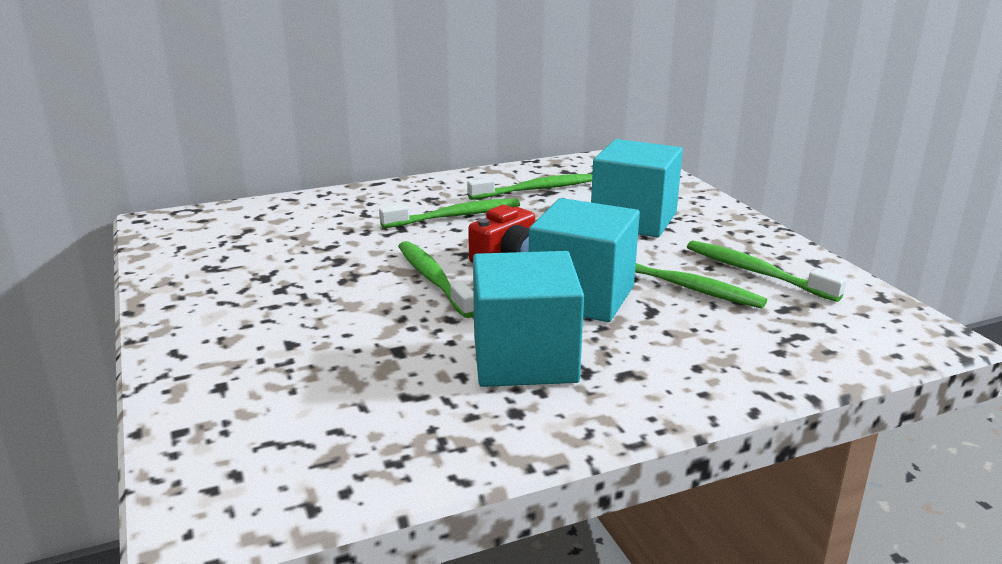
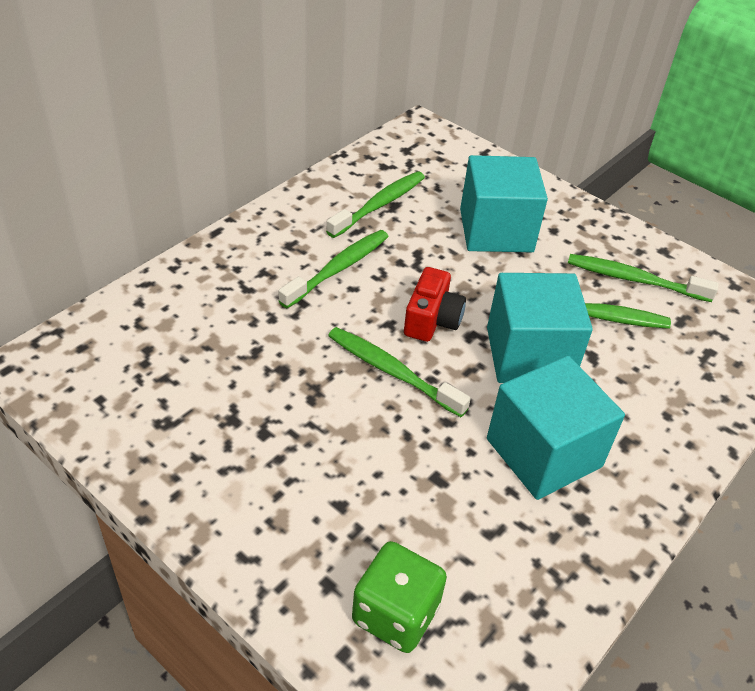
camera: 30 degrees left, 20 degrees up
(255, 420) = (395, 613): none -> green dice

